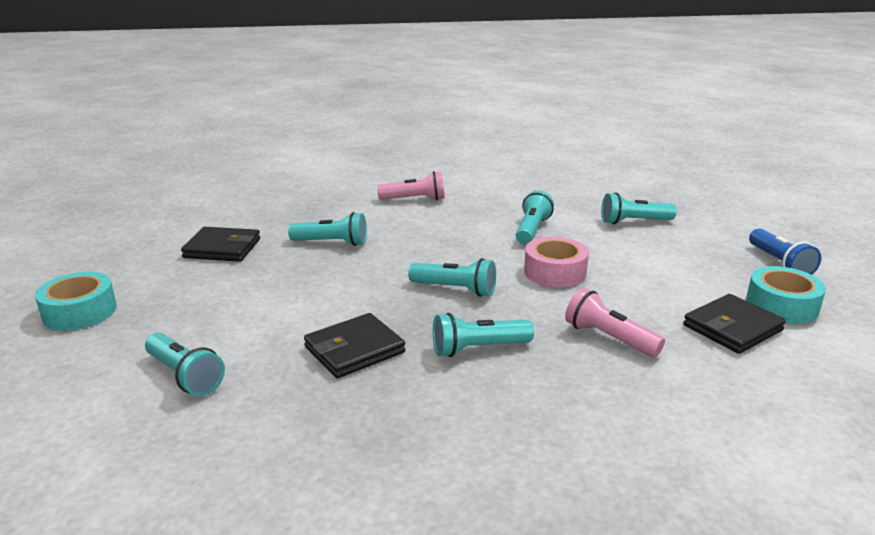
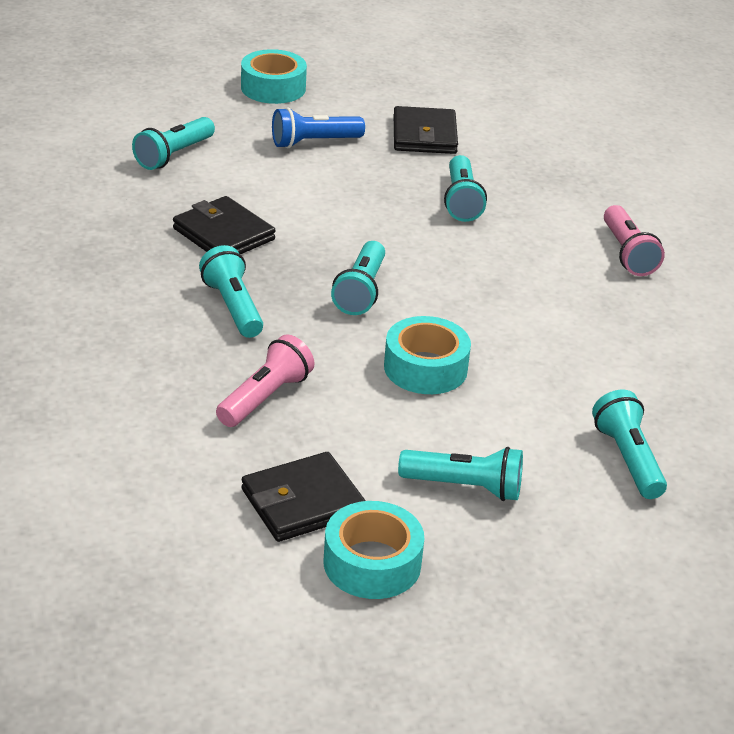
camera: 80 degrees right, 10 degrees up
(532, 230) = (557, 355): turquoise flashlight -> turquoise flashlight (465, 487)
(555, 272) = (425, 368): pink tape -> turquoise tape
(732, 328) = (303, 502): black wallet -> black wallet turned 75 degrees counterclockwise
(779, 263) = (514, 595): blue flashlight -> blue flashlight (314, 142)

